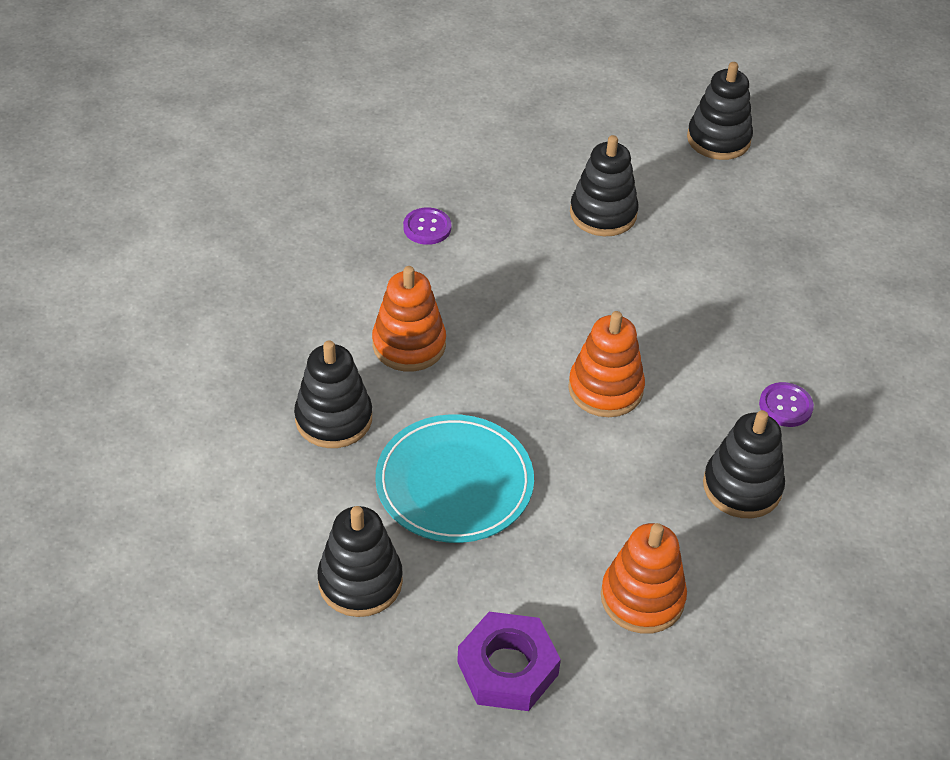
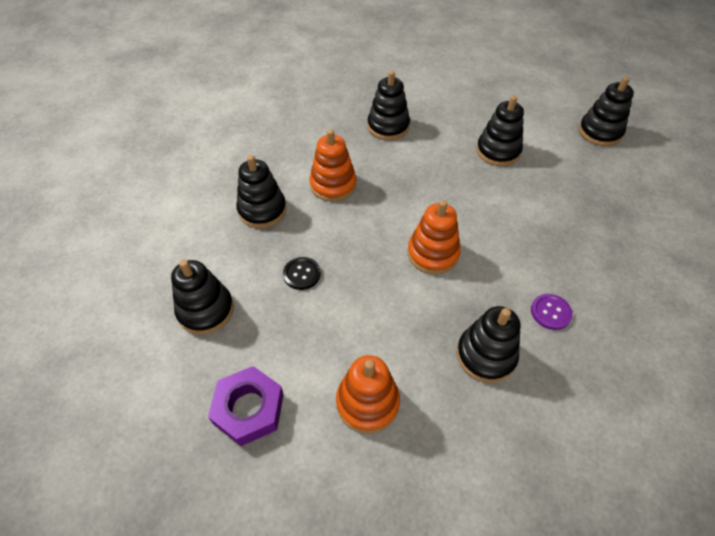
camera: 30 degrees right, 5 degrees up
(427, 227) = (388, 127): purple button -> black stacking toy
(454, 483) = (302, 274): turquoise plate -> black button

